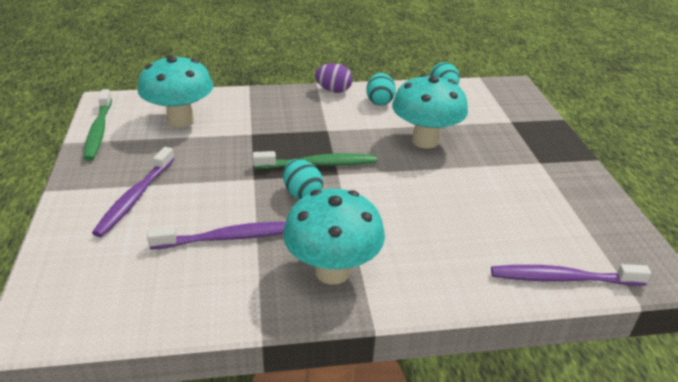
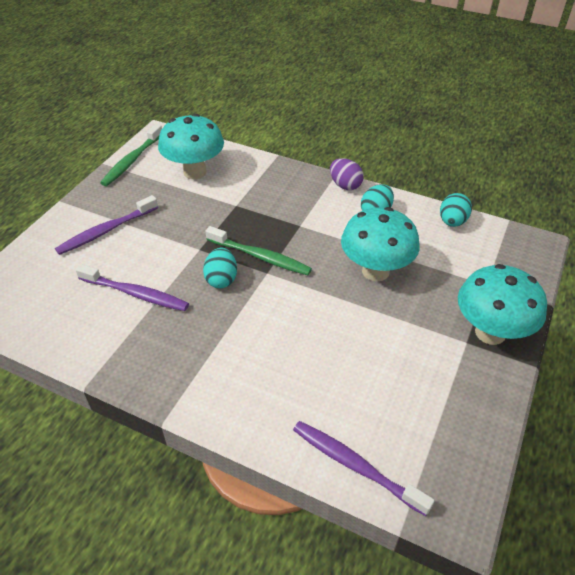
camera: 35 degrees right, 10 degrees up
(332, 271) = (179, 359): turquoise mushroom -> turquoise mushroom (490, 332)

